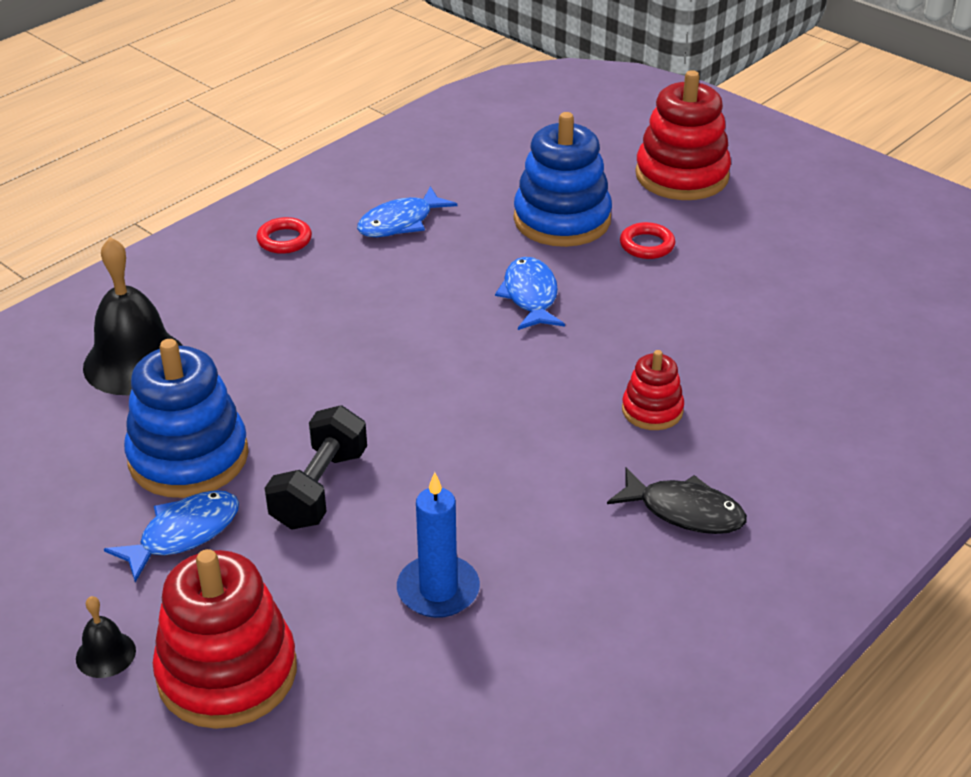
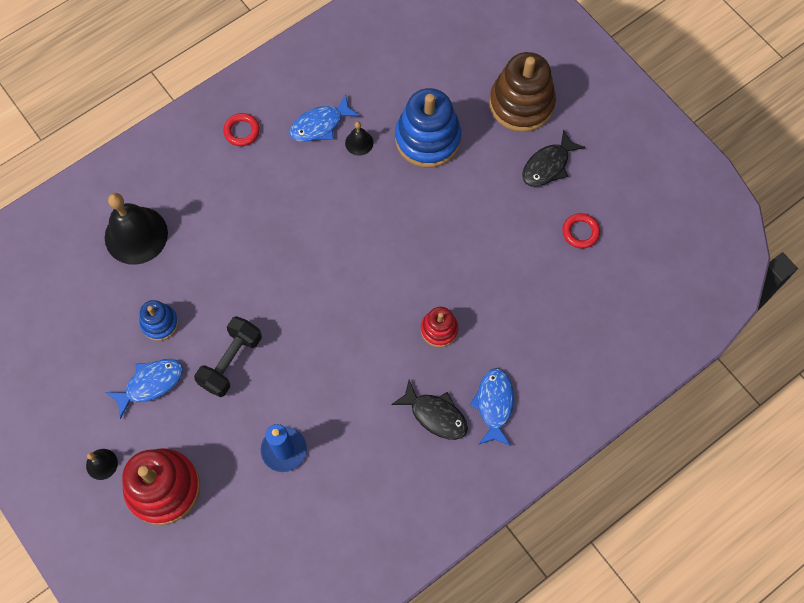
camera: 10 degrees right, 30 degrees up
(188, 457) = (160, 323): blue stacking toy -> blue stacking toy, size x0.53
(462, 233) = (359, 142): none -> black bell
(530, 296) = (389, 212): blue fish -> blue fish (494, 404)
(647, 245) = (477, 174): red ring -> red ring (580, 232)
(682, 176) = (521, 104): red stacking toy -> brown stacking toy
(744, 227) = (548, 165): none -> black fish

